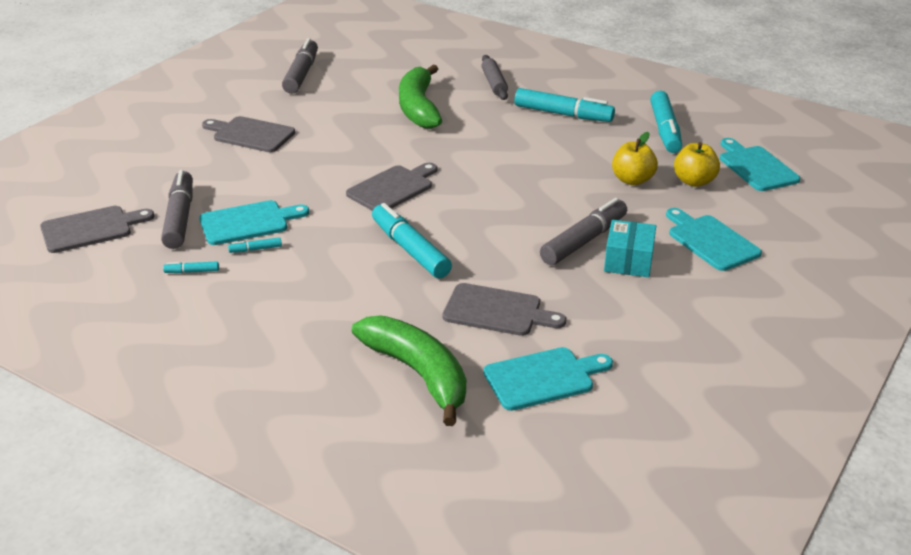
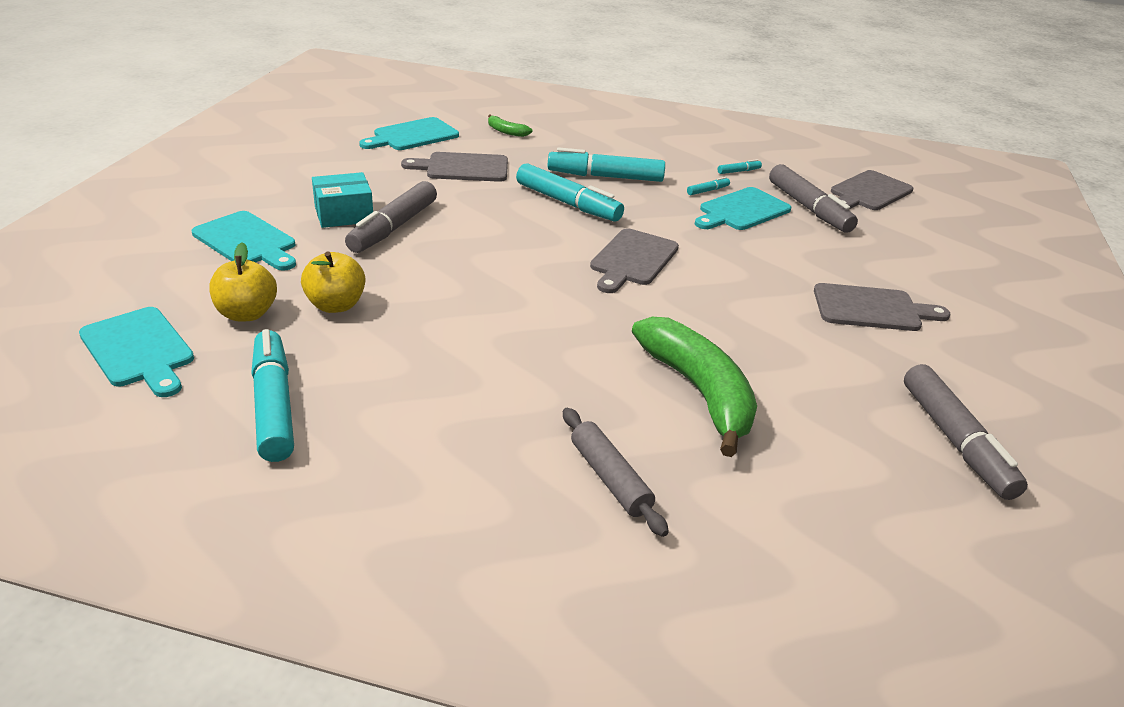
camera: 160 degrees right, 0 degrees up
(418, 373) = (506, 131): green banana -> green banana, size x0.43
(563, 114) = (456, 415): turquoise marker -> turquoise marker (605, 176)
(628, 261) = (344, 214): turquoise box -> turquoise box turned 75 degrees clockwise

